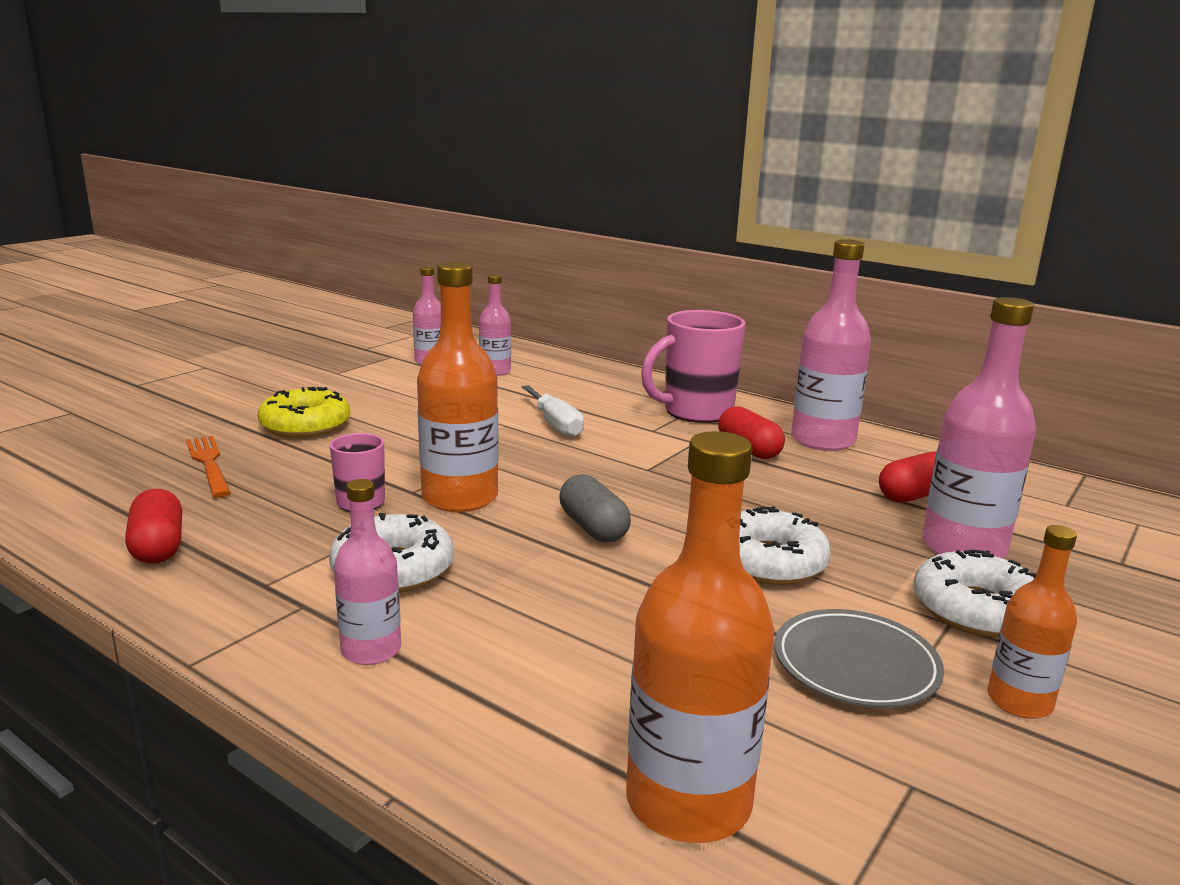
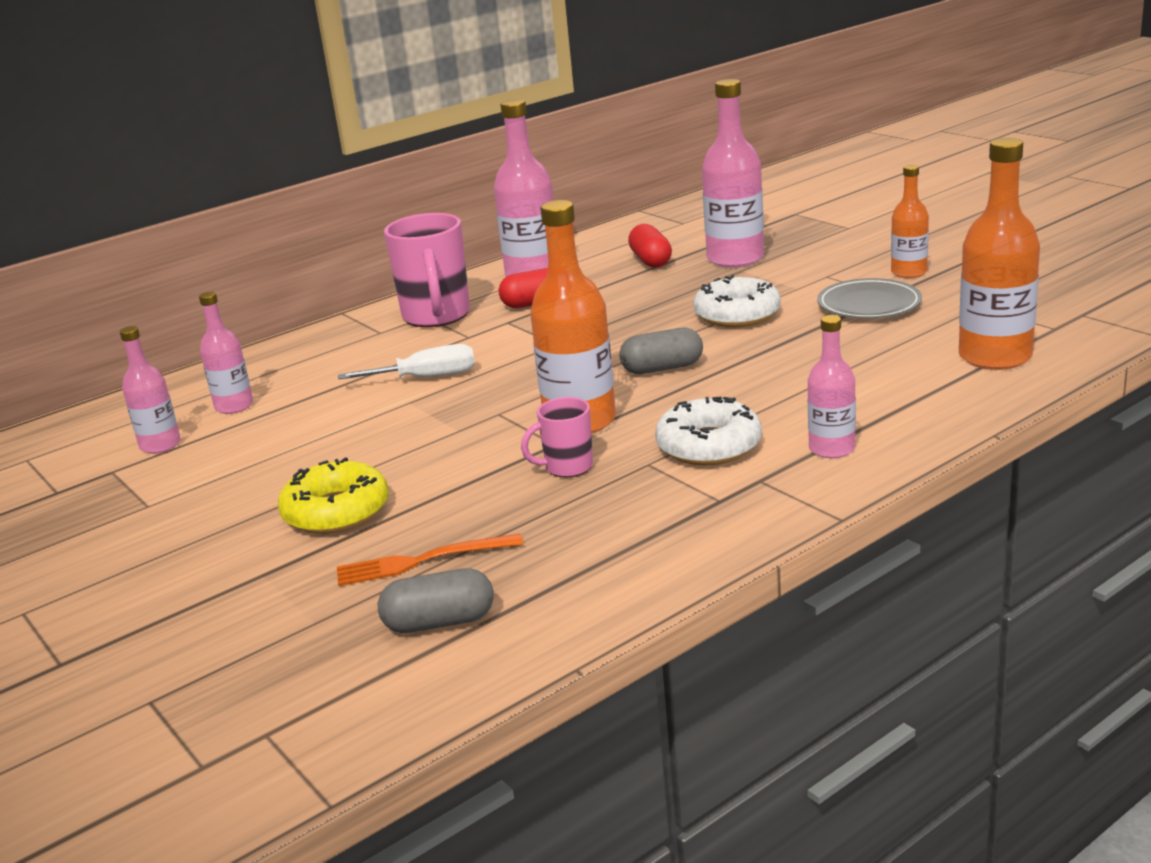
camera: 70 degrees left, 5 degrees up
(107, 481) = (439, 622): none -> grey capsule
(158, 547) = (628, 562): red capsule -> none
(976, 610) = (814, 267): white donut -> none

